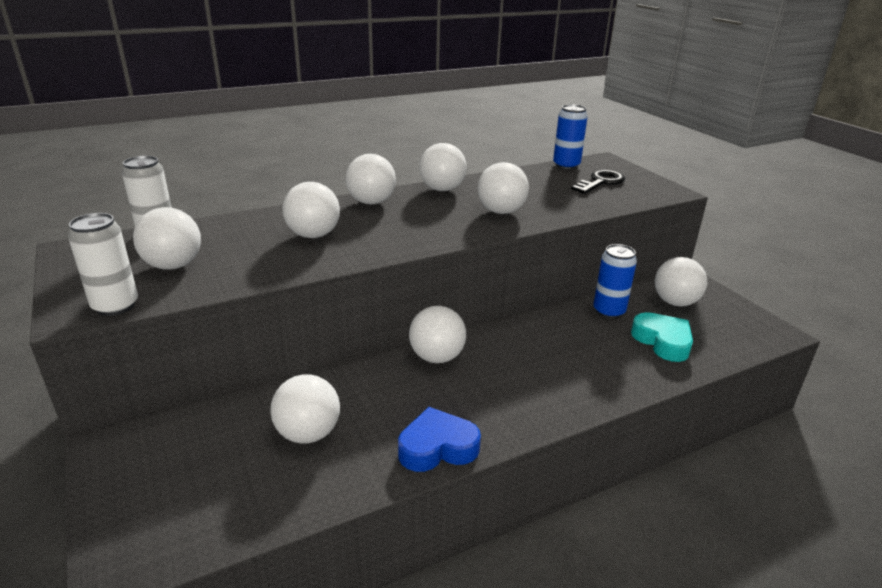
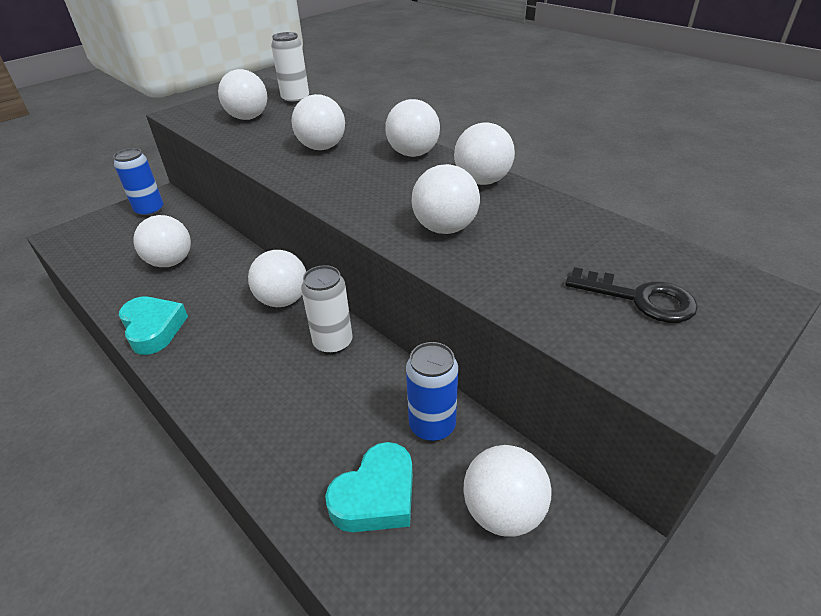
camera: 75 degrees right, 10 degrees up
(115, 306) = (188, 120): white can -> white can (333, 343)
(437, 447) = (153, 329): blue heart -> turquoise heart
(566, 165) = (679, 256): blue can -> blue can (150, 210)

